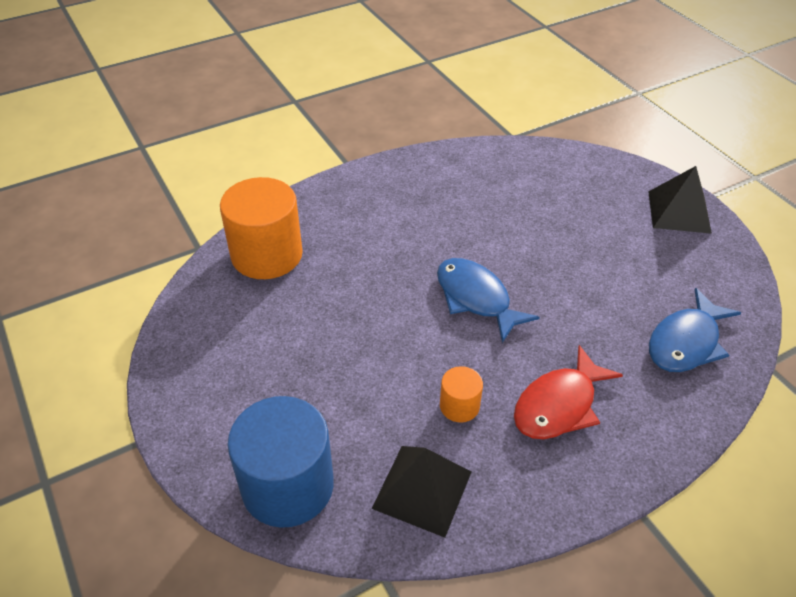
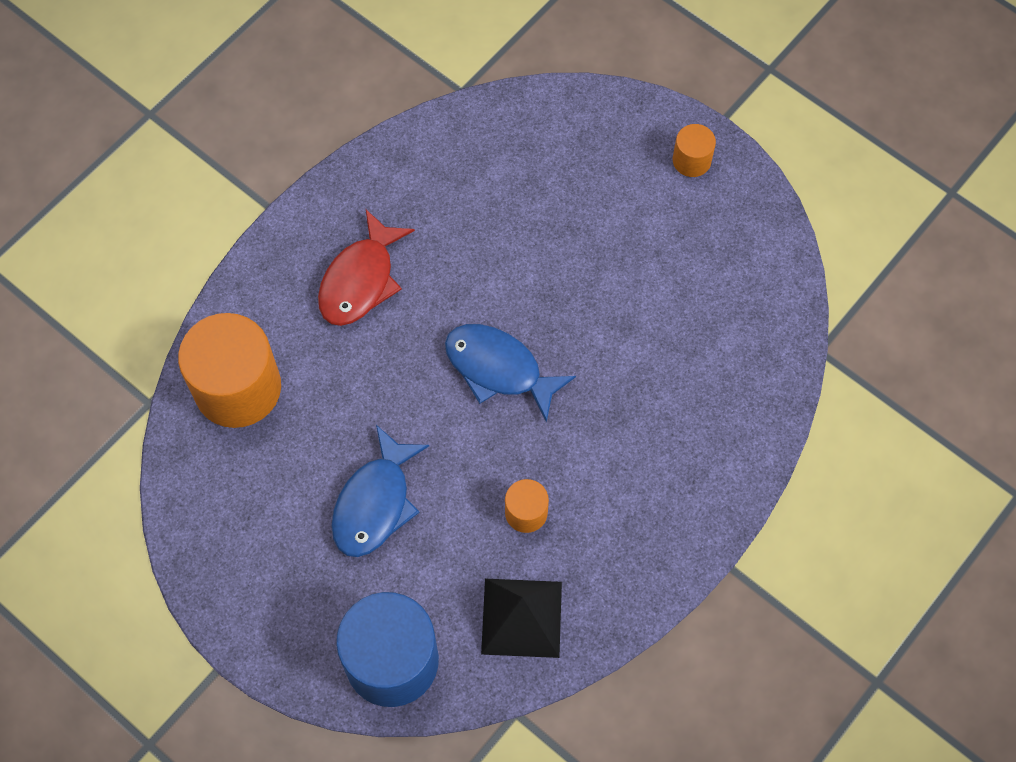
camera: 20 degrees left, 20 degrees up
(559, 405) = (624, 476): red fish -> red fish (360, 280)
(679, 212) = (691, 160): black pyramid -> orange cylinder
(686, 342) = (733, 352): blue fish -> blue fish (375, 503)

